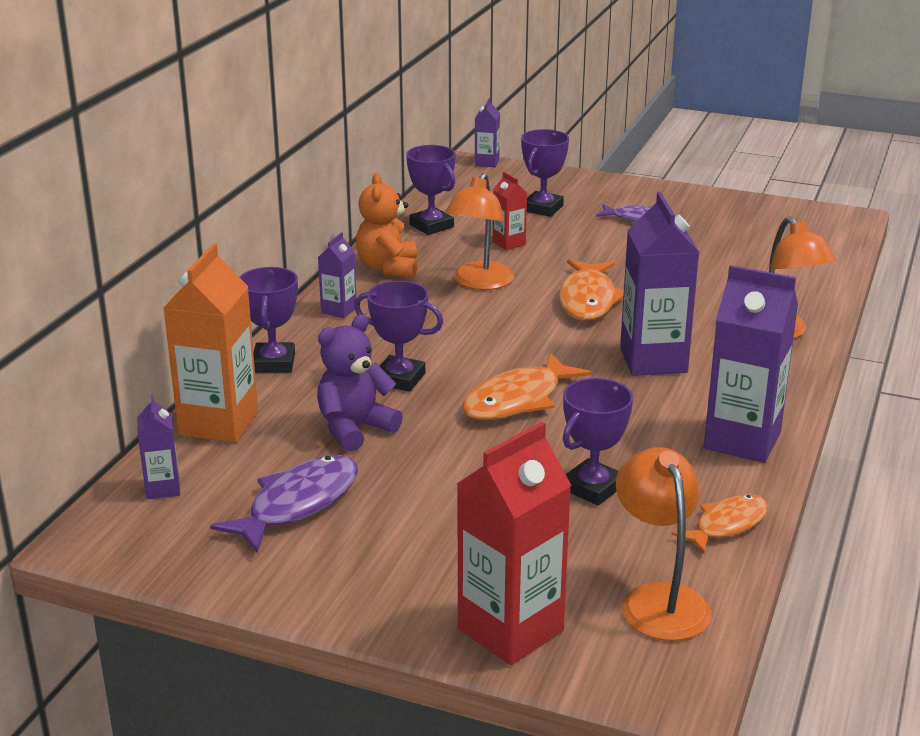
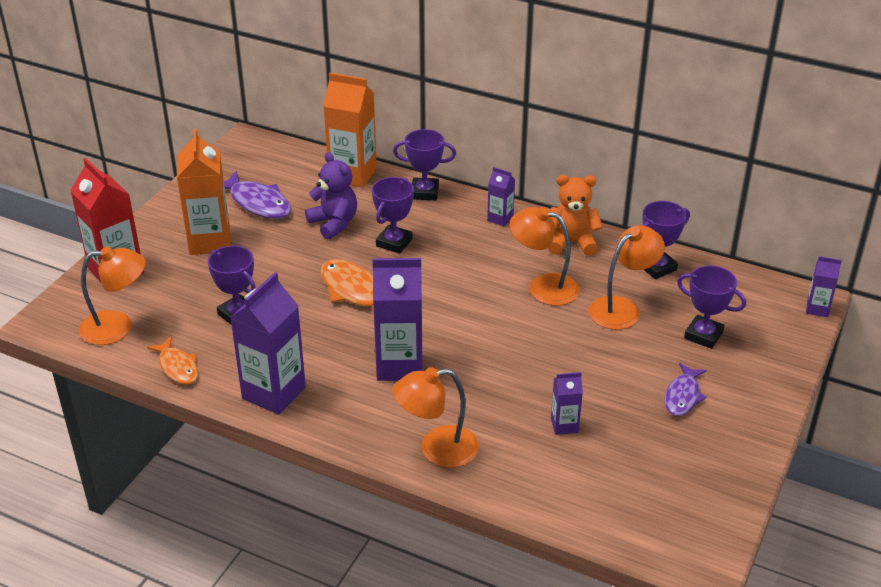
camera: 95 degrees right, 10 degrees up
(163, 488) = (288, 159): purple carton -> purple carton (564, 425)
(412, 539) = (210, 241): none -> orange carton
(509, 243) = (622, 308): red carton -> orange lamp
(588, 300) = (508, 342): orange fish -> none

